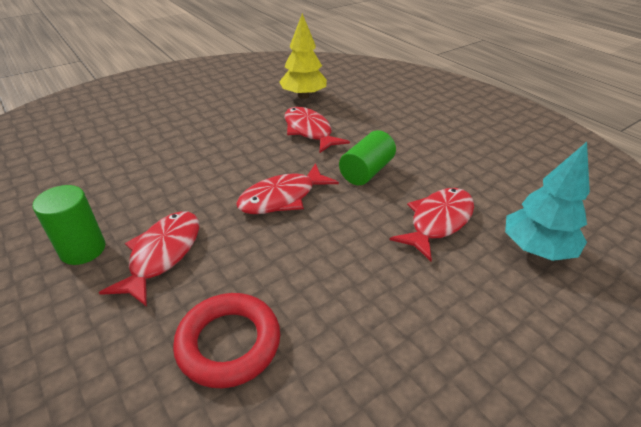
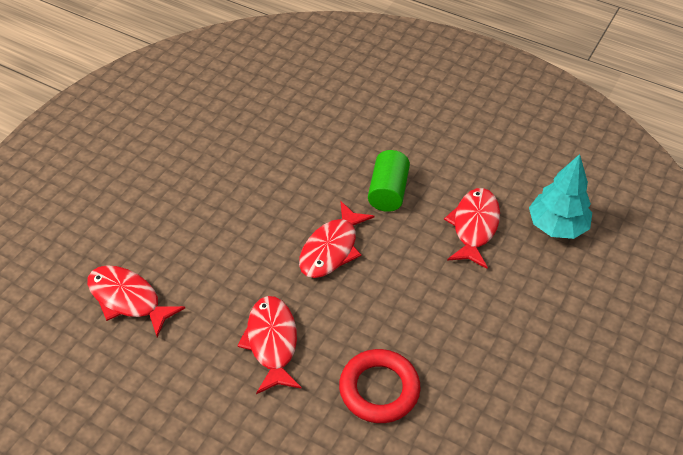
camera: 25 degrees left, 10 degrees up
(83, 249) = (199, 365): green cylinder -> none
(303, 96) = (264, 106): yellow tree -> none
(309, 131) = (303, 157): red fish -> red fish (128, 299)

